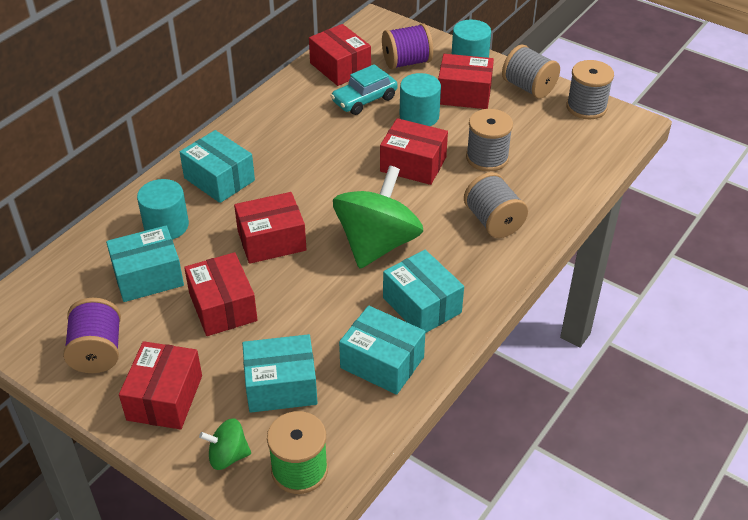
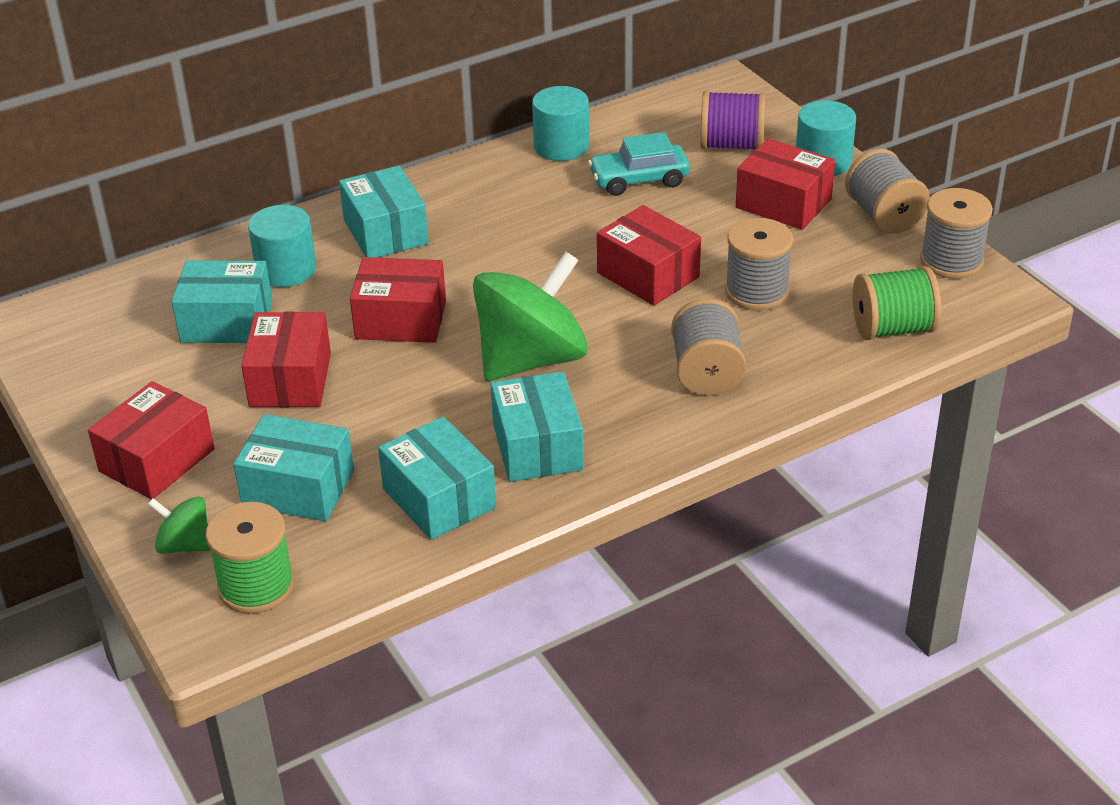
camera: 25 degrees right, 5 degrees down
(97, 352) = (116, 388): purple spool -> none
(340, 67) = (635, 132): red box -> none
(419, 116) = (699, 217): turquoise cylinder -> turquoise cylinder (561, 146)
(582, 161) = (893, 329): none -> green spool

